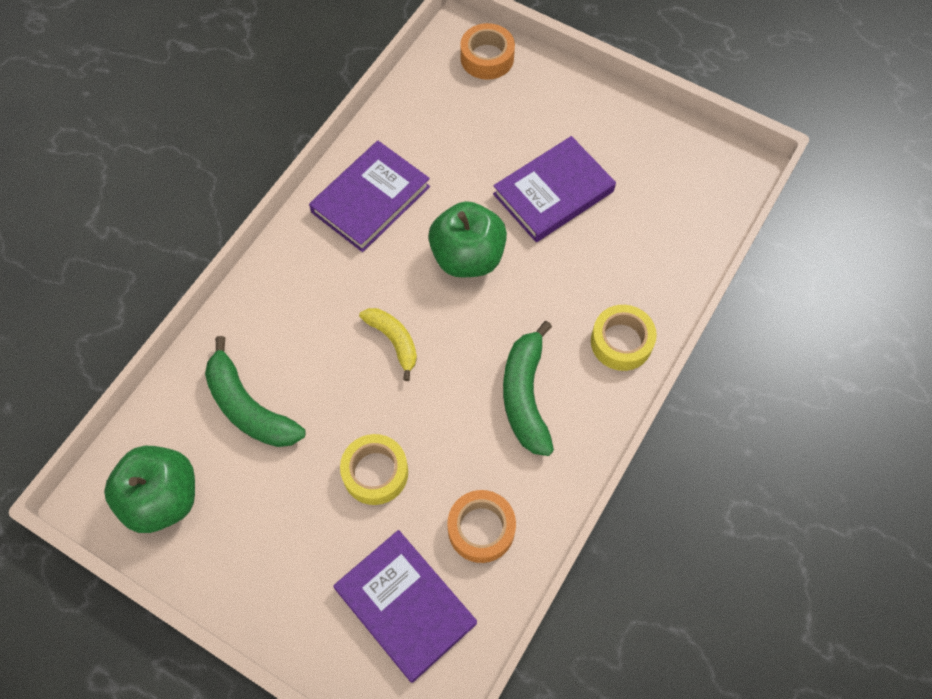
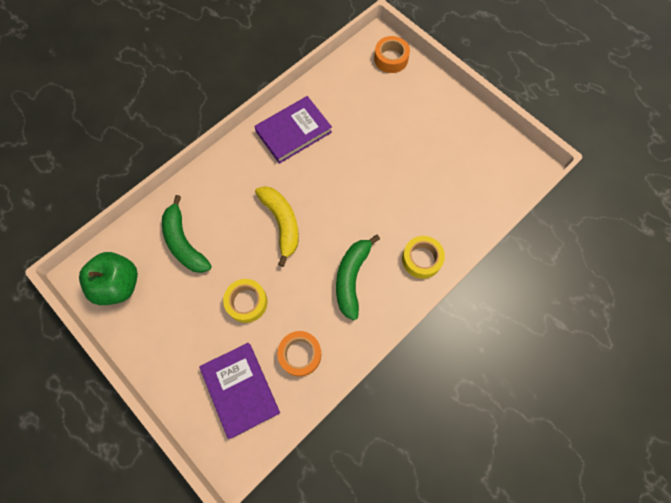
camera: 15 degrees right, 5 degrees up
(394, 341) = (281, 223): yellow banana -> yellow banana, size x1.56
(467, 257) = (342, 182): green apple -> none
(553, 193) = (407, 154): purple book -> none

